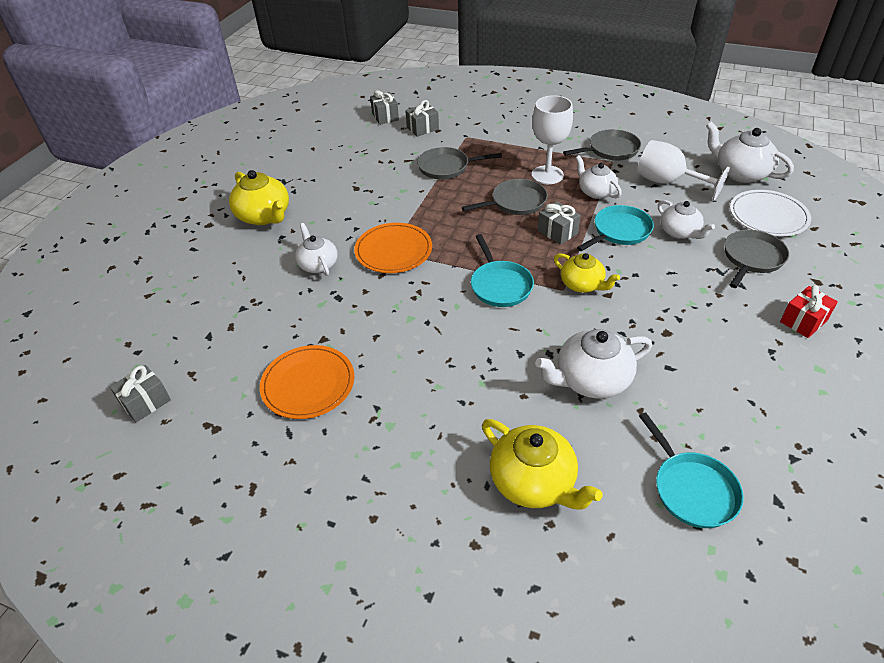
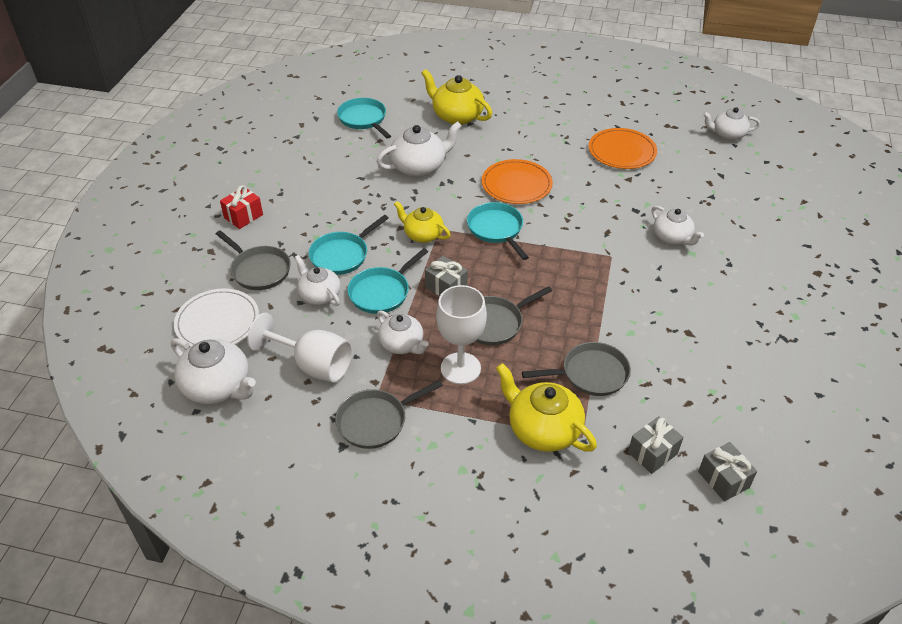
camera: 170 degrees right, 0 degrees up
(146, 402) = (727, 134): grey gift -> white teapot
(264, 216) = (767, 287): yellow teapot -> yellow teapot (543, 429)
(393, 250) = (607, 256): orange plate -> orange plate (516, 184)
(668, 268) = (342, 255): none -> turquoise pan
(752, 258) = (259, 270): grey pan -> grey pan turned 75 degrees counterclockwise

